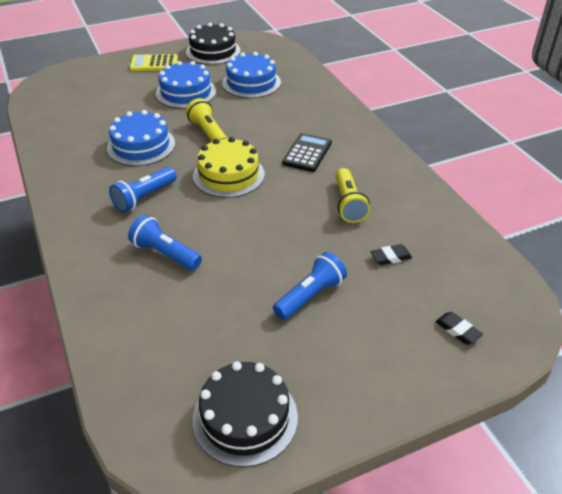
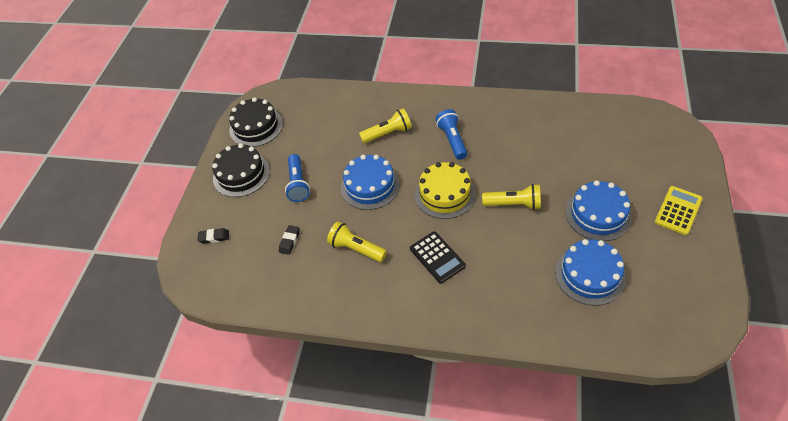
camera: 130 degrees right, 10 degrees up
(141, 146) = (521, 157): blue cake -> blue cake (370, 186)
(165, 253) = (388, 133): blue flashlight -> yellow flashlight
(213, 51) = (687, 272): black cake -> black cake (241, 174)

